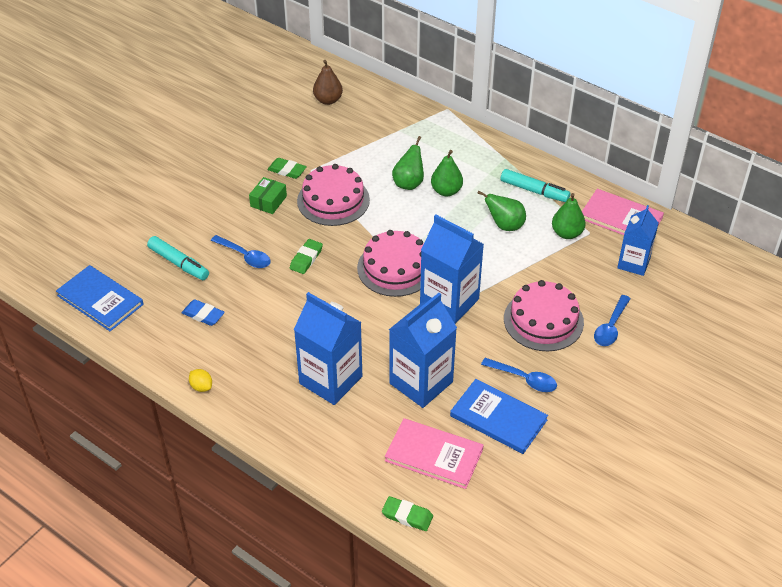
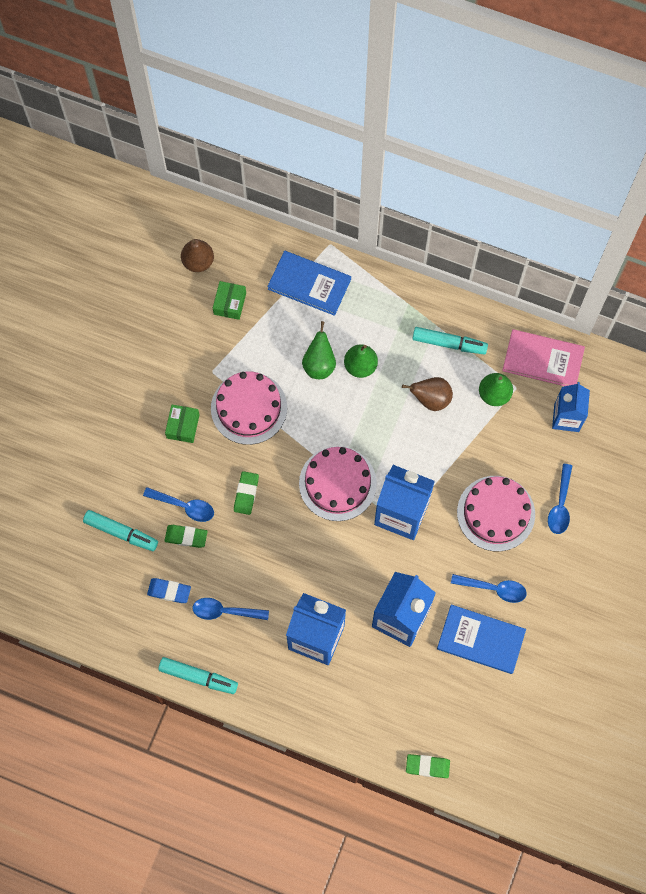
camera: 15 degrees left, 25 degrees up
(100, 300) = (61, 599): blue book -> blue book (309, 284)
(201, 387) = (198, 677): yellow lemon -> turquoise marker
(249, 341) = (225, 611): none -> blue spoon
(287, 170) = (188, 378): green eraser -> green eraser (186, 537)
(344, 130) = (230, 303): none -> green box
(434, 455) = (433, 696): pink book -> none
(505, 225) = (431, 399): green pear -> brown pear

